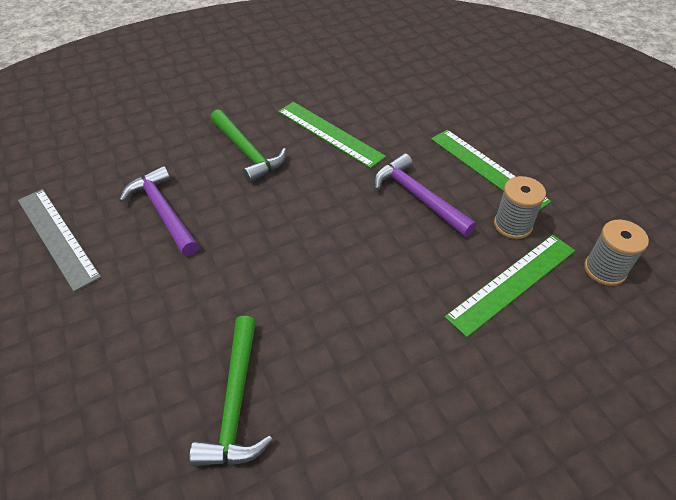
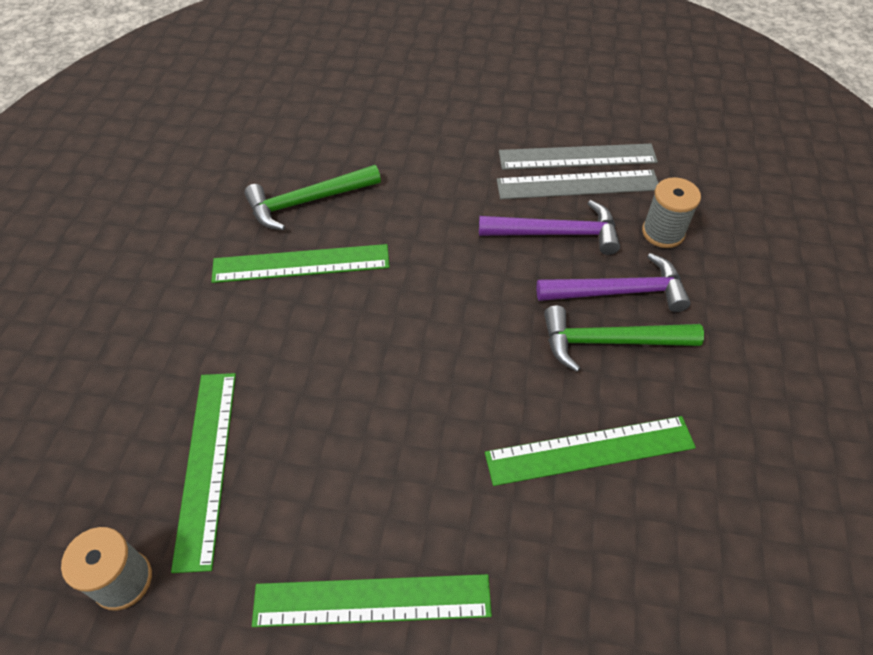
camera: 125 degrees right, 5 degrees up
(96, 222) = (577, 184): none -> grey ruler
(236, 402) = (307, 201): green hammer -> green hammer turned 60 degrees counterclockwise
(313, 351) = (301, 264): none -> green ruler
(418, 197) = (394, 469): purple hammer -> purple hammer (619, 292)
(512, 225) = (265, 539): grey spool -> grey spool (663, 232)

